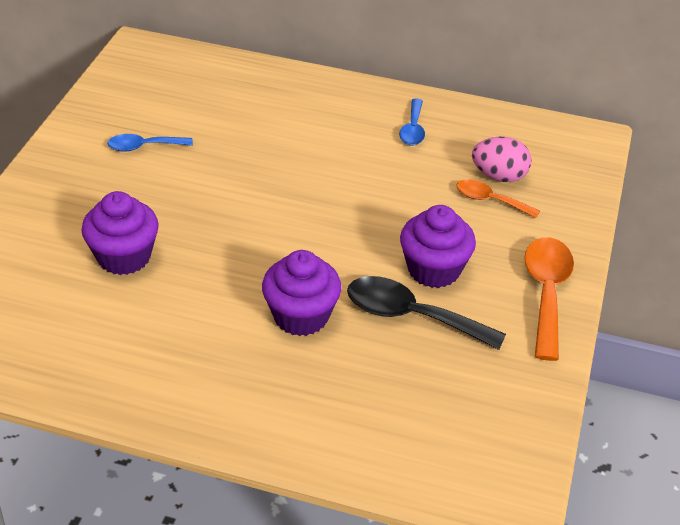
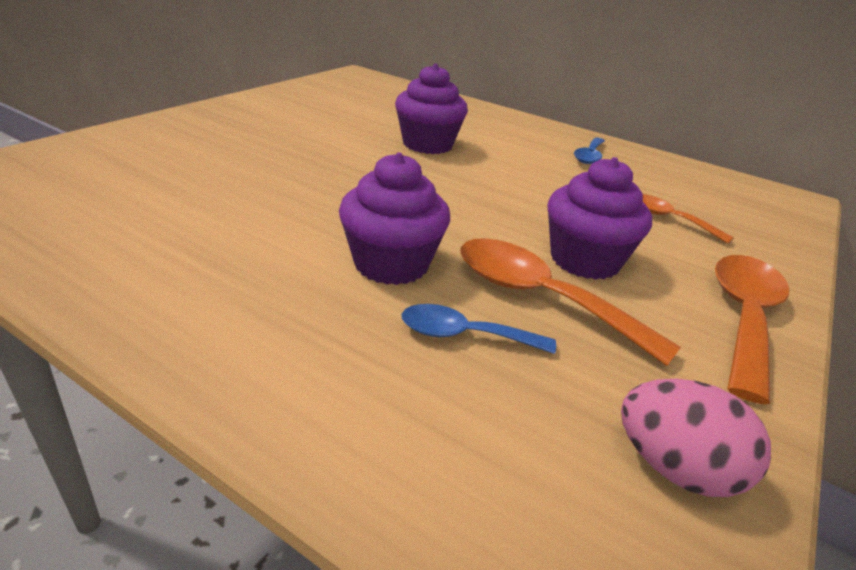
camera: 15 degrees right, 10 degrees down
(124, 257) = (227, 174): purple cupcake -> purple cupcake (427, 144)
(144, 147) = (315, 117): blue spoon -> blue spoon (464, 335)
(411, 316) = (540, 298): black spoon -> orange spoon
(499, 176) = (681, 204): pink egg -> pink egg (675, 468)

